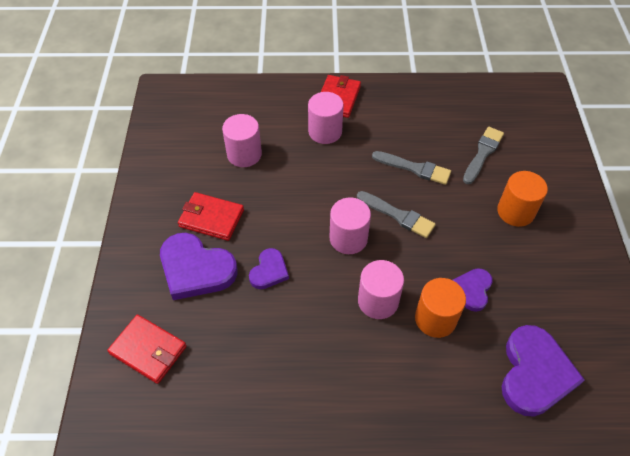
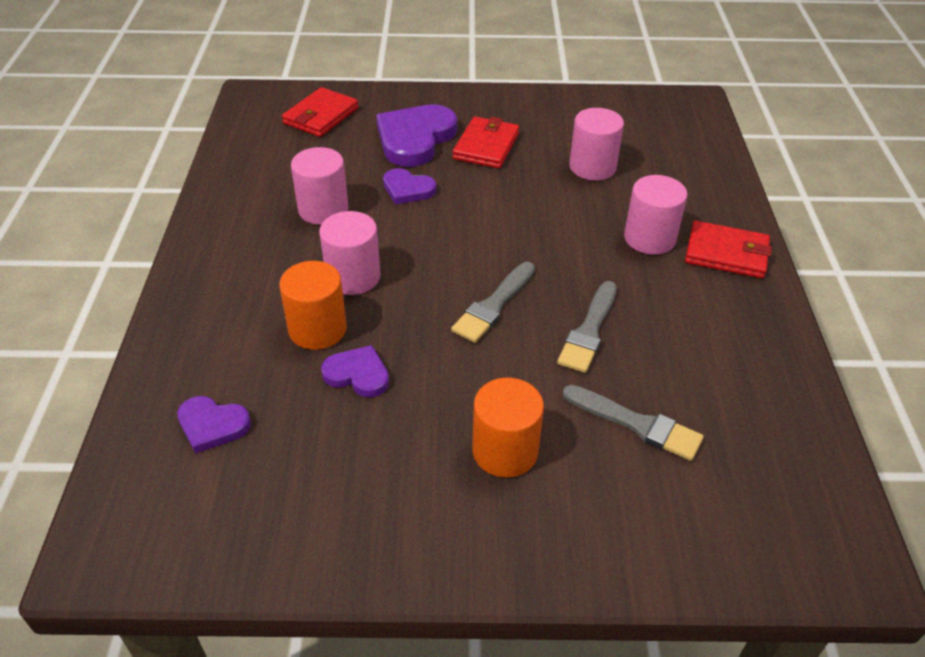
camera: 90 degrees right, 10 degrees down
(348, 238) = (453, 255): pink cylinder -> pink cylinder (323, 209)
(535, 373) = (212, 425): purple heart -> purple heart, size x0.55

